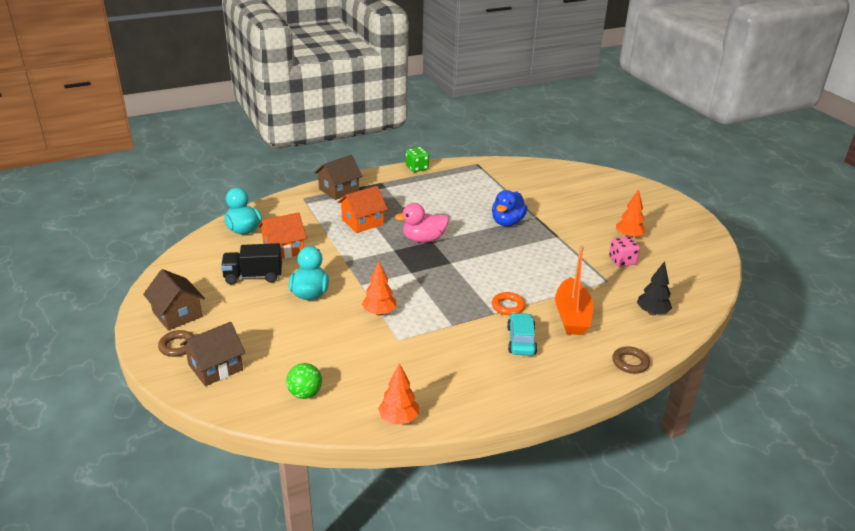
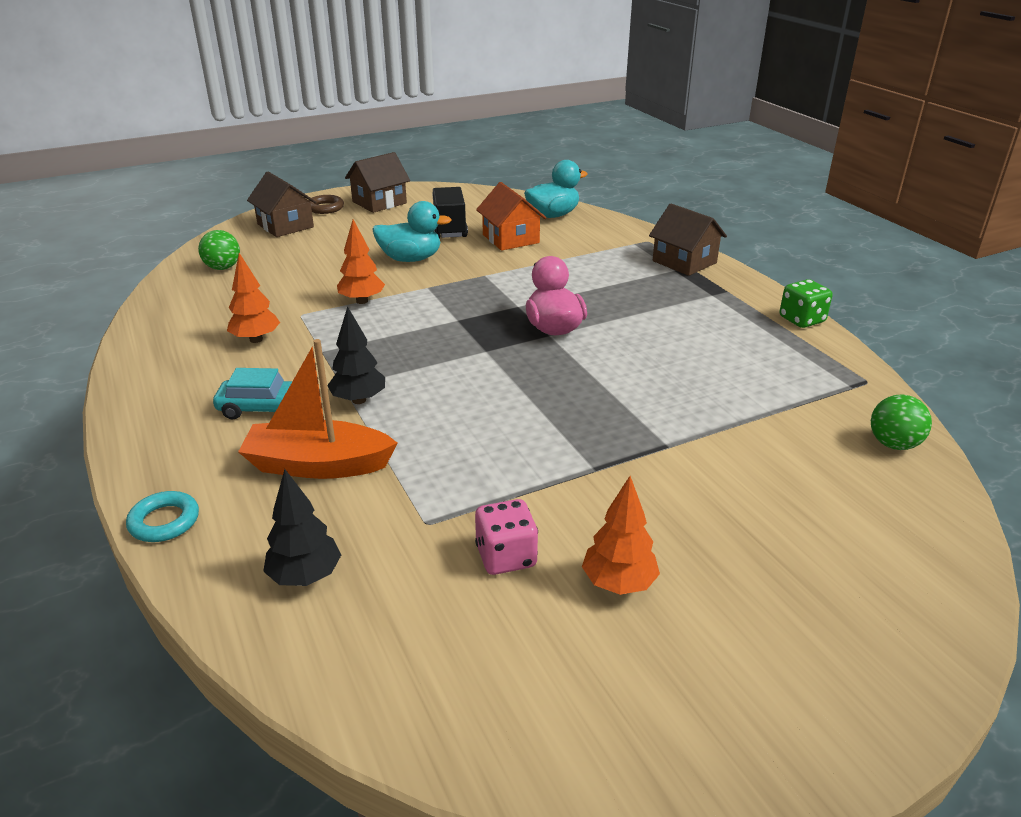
camera: 90 degrees right, 0 degrees up
(362, 222) = (594, 282): orange house -> none
(398, 419) = (151, 318): orange tree -> orange tree (256, 339)
(507, 222) = (635, 410): blue duck -> none
(508, 306) = (359, 400): orange ring -> black tree
(526, 168) = (893, 444): none -> green ball
(630, 363) = (164, 521): brown ring -> turquoise ring

